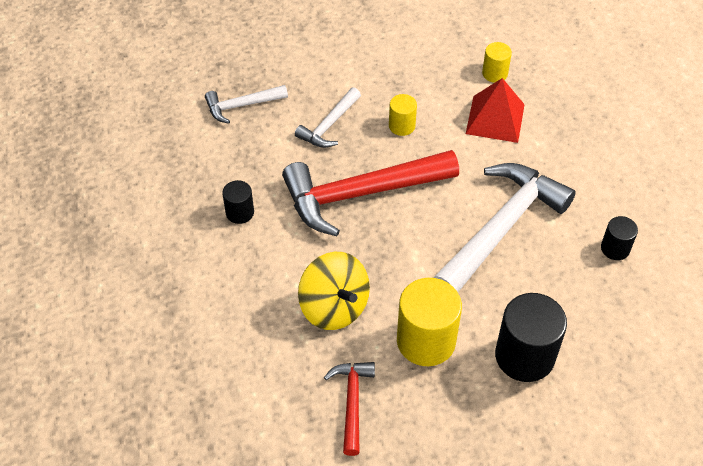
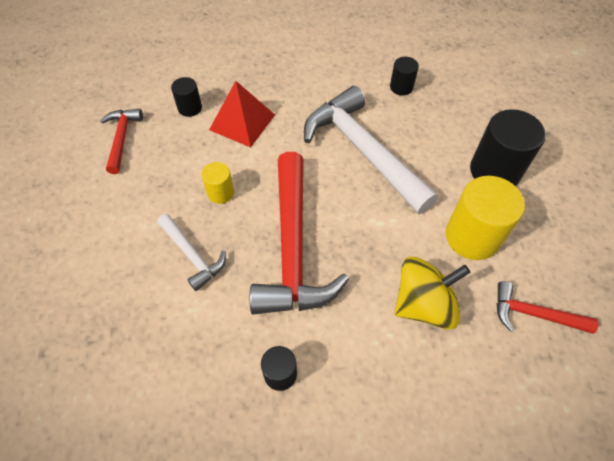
camera: 75 degrees left, 5 degrees up
(241, 106) = (123, 339): white hammer -> none
(435, 37) = (122, 138): none -> red hammer
(494, 73) = (190, 108): yellow cylinder -> black cylinder

